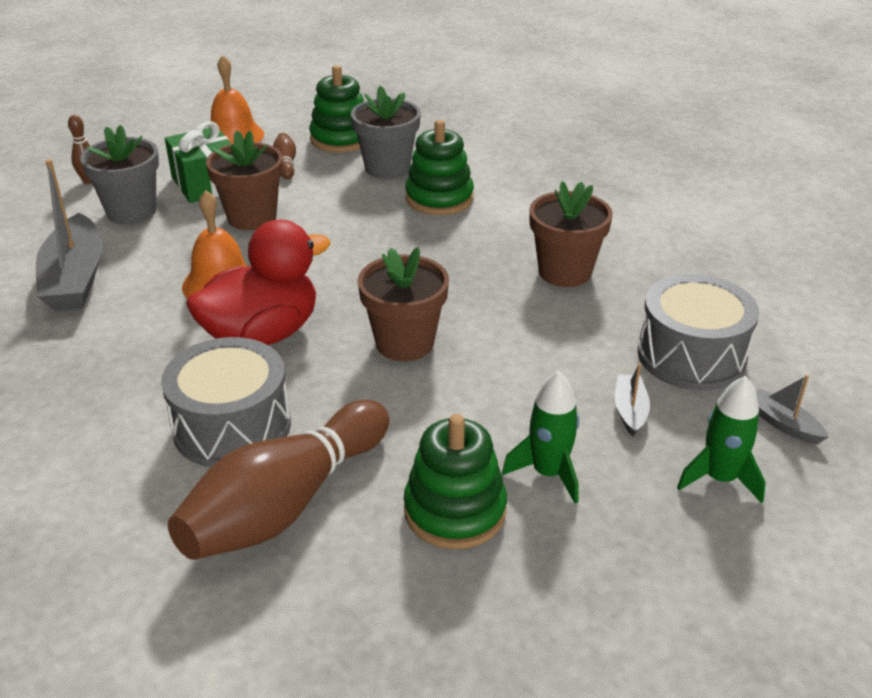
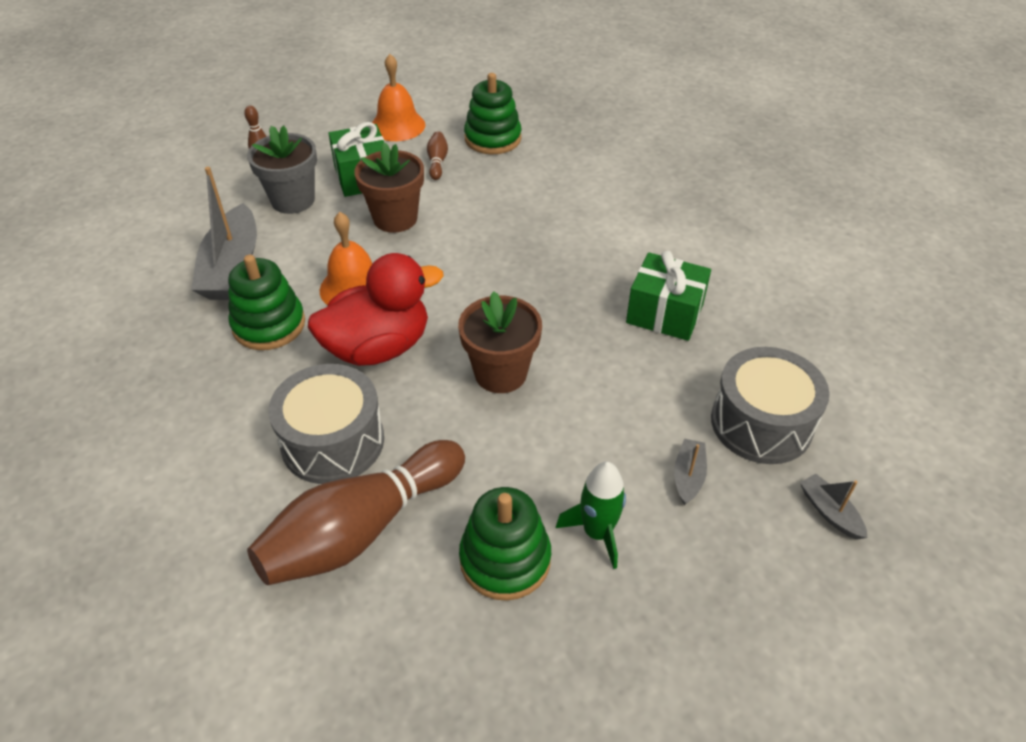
camera: 10 degrees right, 10 degrees up
(387, 168) = (527, 176): grey flower pot -> none
(439, 198) = (567, 216): green stacking toy -> green stacking toy (269, 325)
(565, 272) = (664, 313): brown flower pot -> green gift
(720, 479) = (753, 563): green rocket -> none

